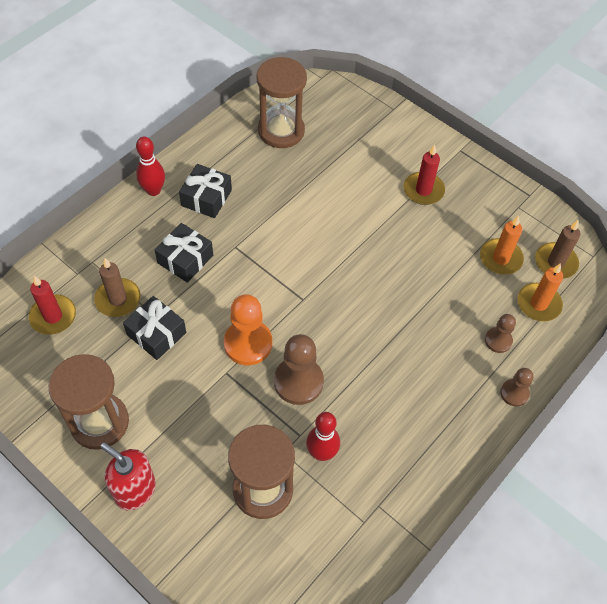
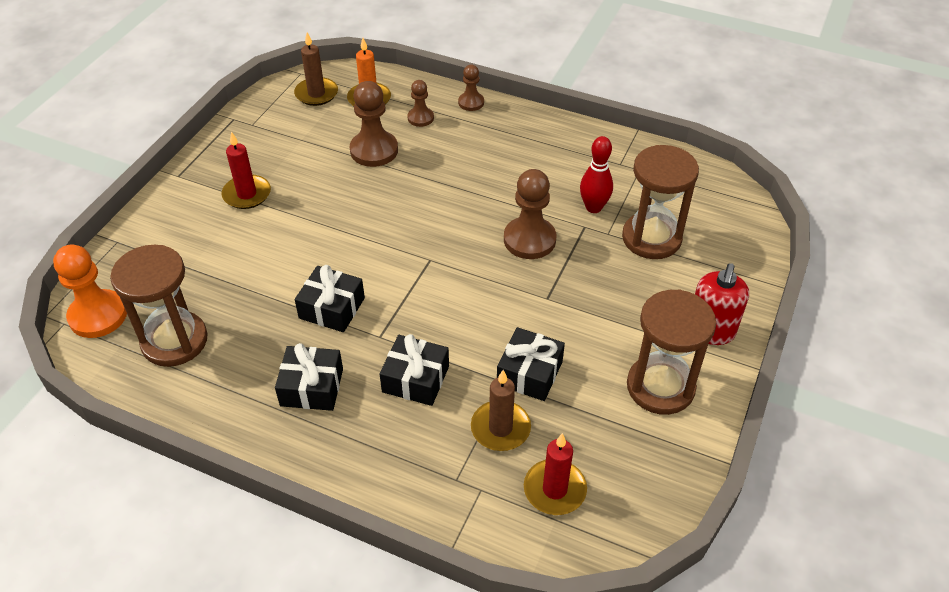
camera: 105 degrees left, 10 degrees down
(153, 190) = (315, 451): red bowling pin -> none
(248, 343) = (504, 289): orange pawn -> orange pawn (98, 315)
(275, 223) = (332, 308): none -> black gift
(457, 290) = (374, 150): none -> brown pawn
(500, 258) = (323, 128): orange candle -> none

